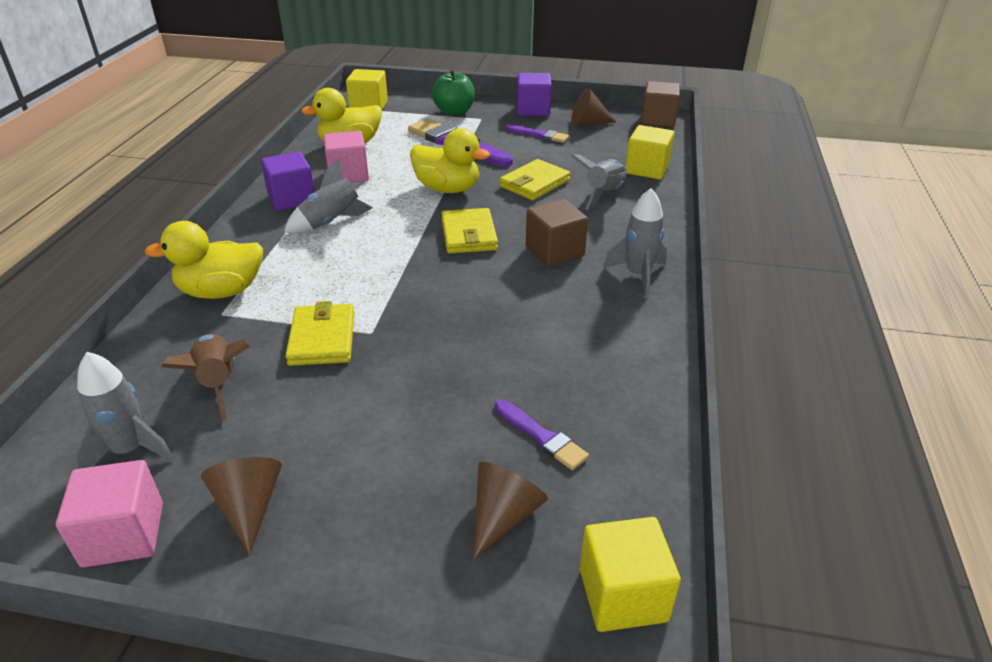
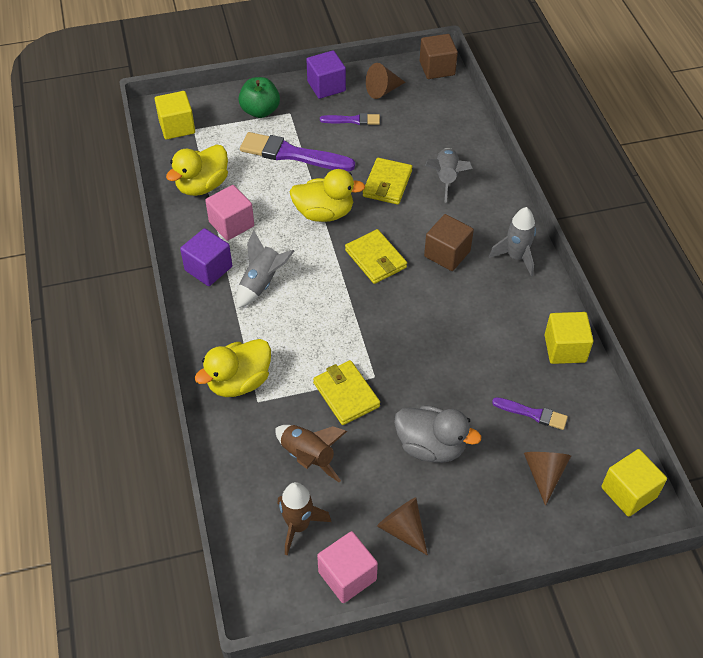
camera: 25 degrees left, 15 degrees up
(130, 450) = (298, 526): grey rocket -> brown rocket
(373, 425) = (431, 446): none -> grey duck
(647, 169) = (462, 137): yellow cube -> yellow cube (565, 348)

